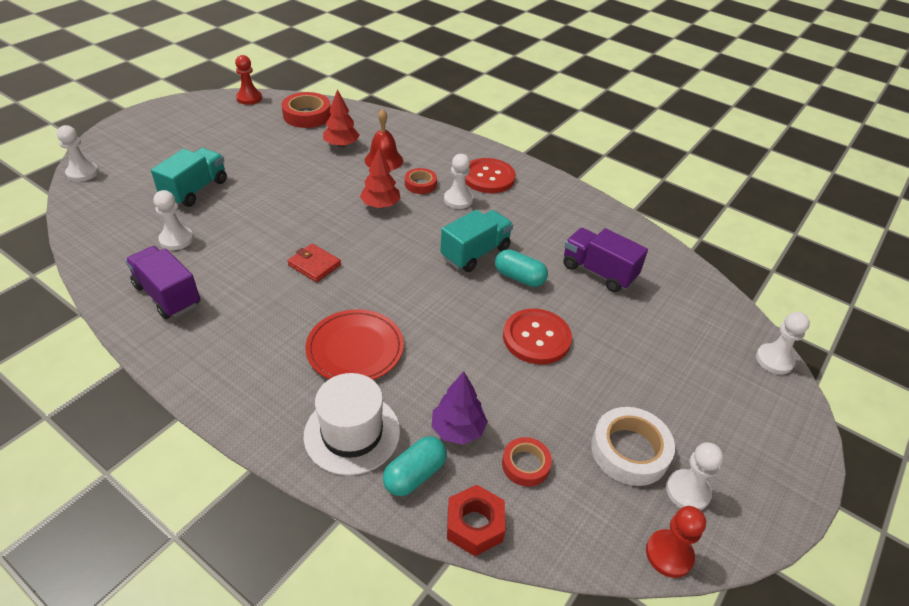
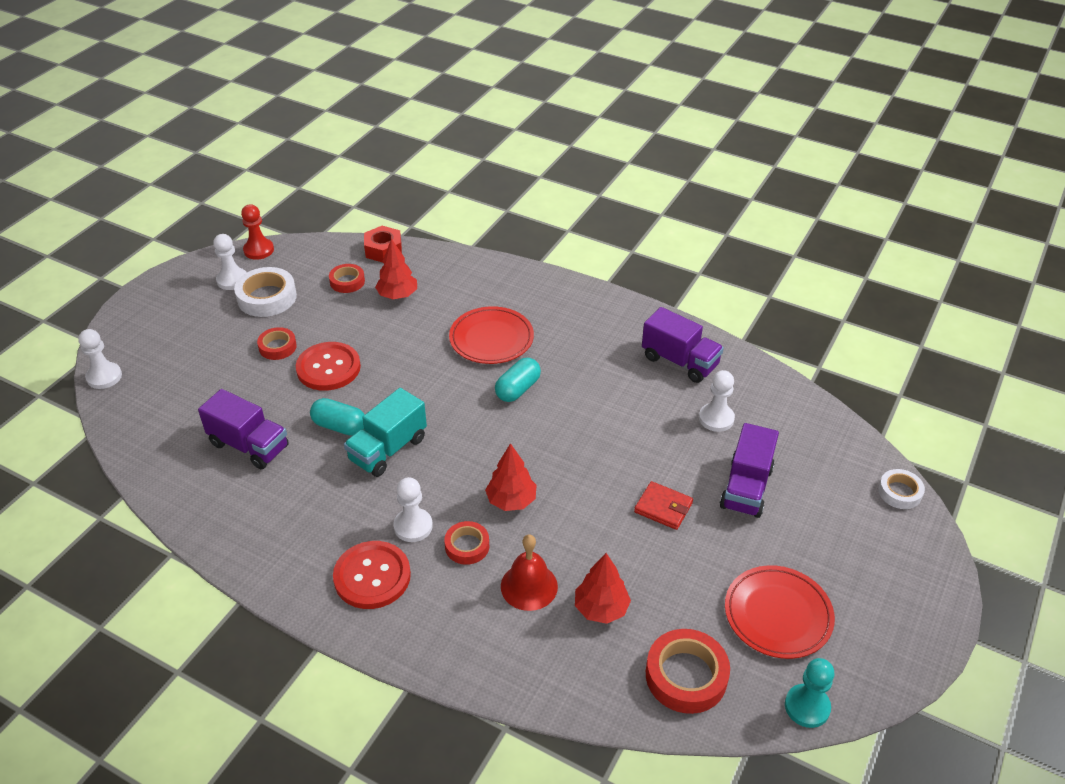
camera: 175 degrees right, 0 degrees up
(82, 173) = (899, 492): white pawn -> white tape
(195, 190) = (746, 488): turquoise truck -> purple truck
(233, 129) = (778, 615): none -> red plate
(249, 98) = (807, 707): red pawn -> turquoise pawn
(314, 265) = (558, 410): red wallet -> red wallet (663, 507)
(352, 433) = (476, 285): white hat -> none
(415, 474) = (426, 268): turquoise capsule -> turquoise capsule (518, 389)
(458, 430) = (397, 295): purple tree -> red tree
(597, 372) = (277, 347): none -> red tape

